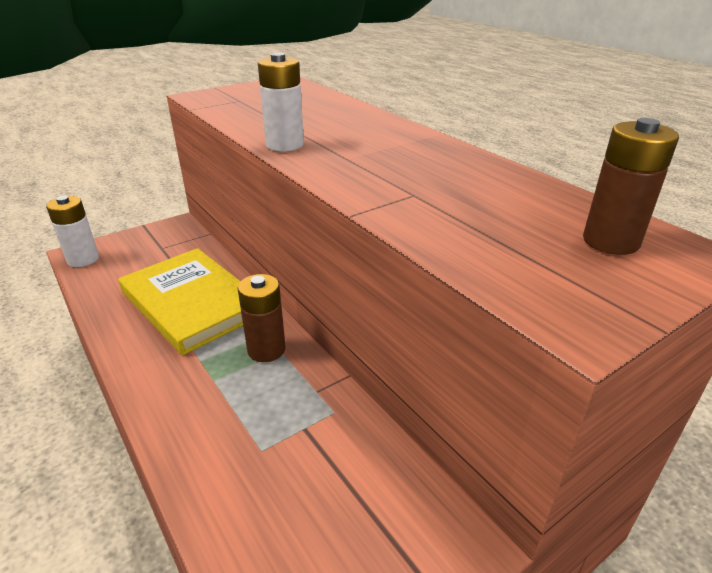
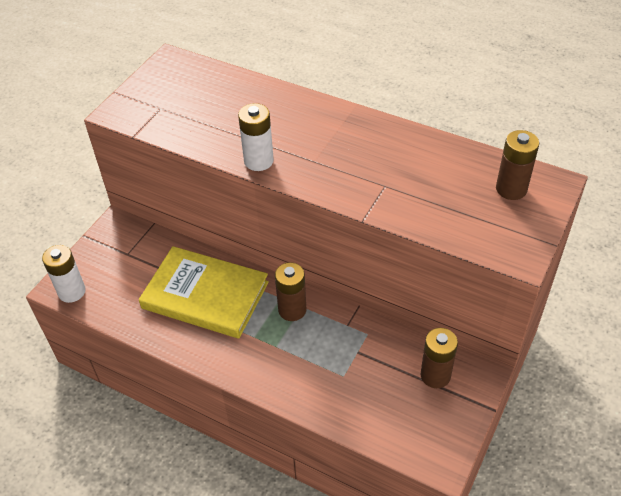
camera: 25 degrees left, 15 degrees up
(389, 510) = (435, 375): none -> brown battery

